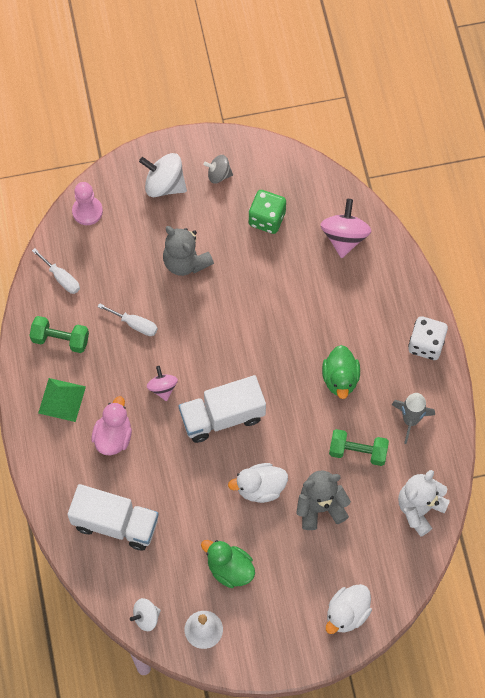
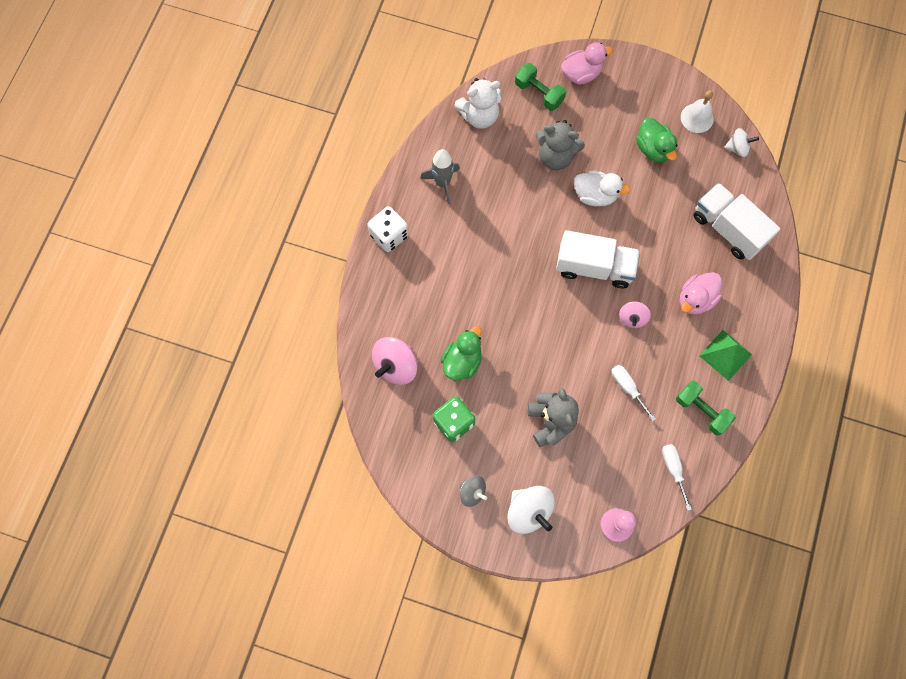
camera: 150 degrees left, 5 degrees up
(340, 379) = (478, 245): green duck -> green duck (462, 361)
(347, 613) = (581, 74): white duck -> pink duck
(357, 451) = (500, 182): green dumbbell -> green dumbbell (539, 93)

